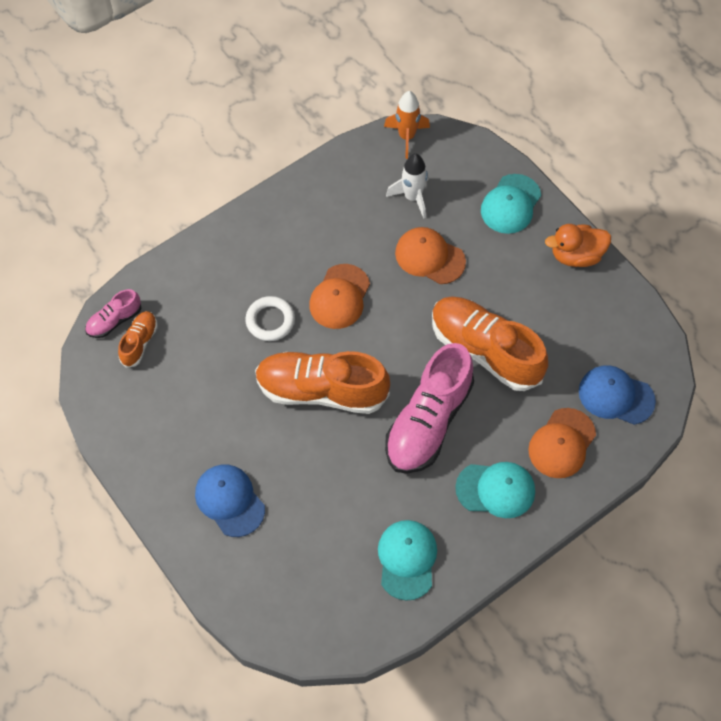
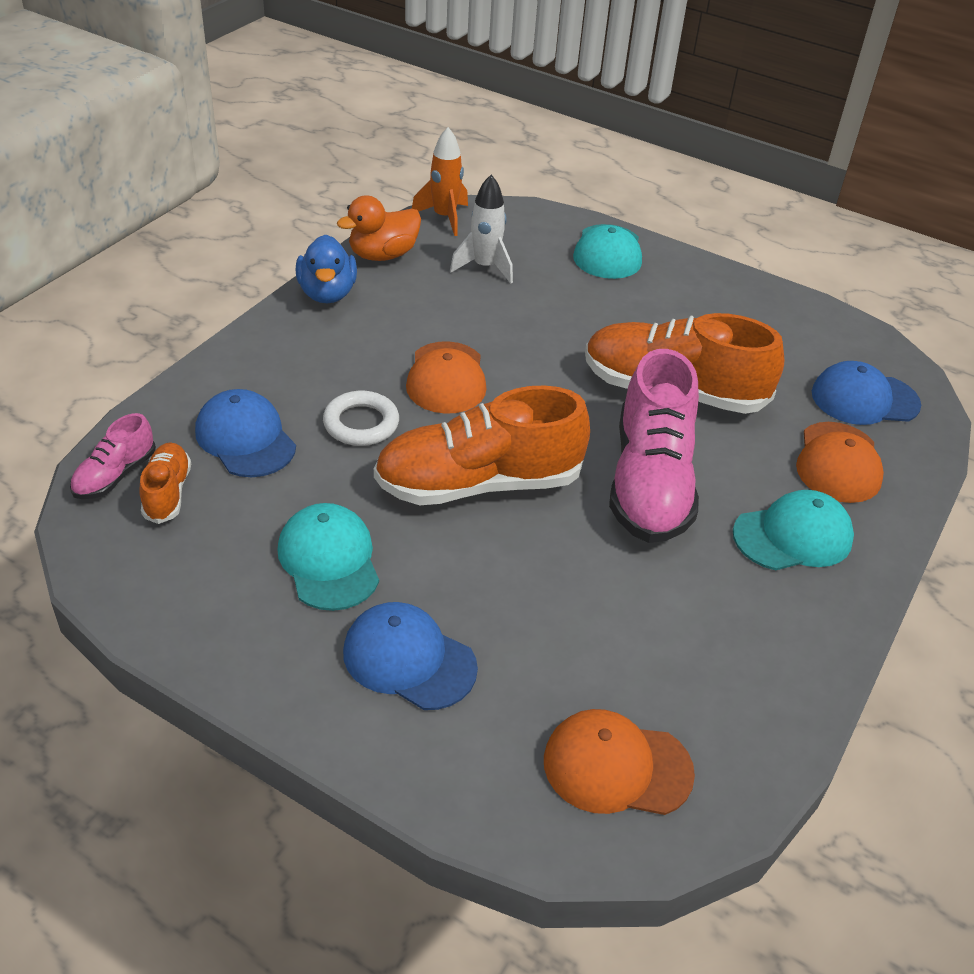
camera: 25 degrees left, 20 degrees down
(197, 313) = (245, 438): none -> blue cap
(293, 196) = (327, 293): none -> blue duck
(407, 559) = (730, 658): turquoise cap -> turquoise cap (329, 560)
(429, 257) = (541, 316): orange cap -> orange cap (617, 766)
(576, 255) = (716, 281): orange duck -> orange duck (383, 255)

